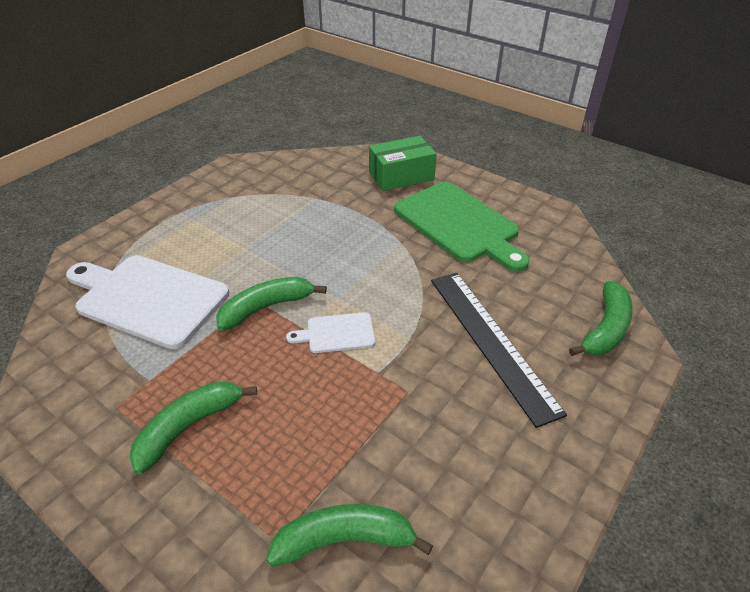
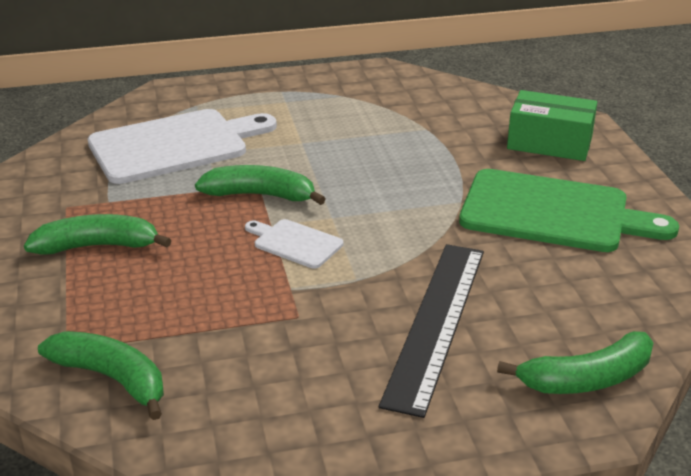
camera: 40 degrees right, 10 degrees down
(148, 298) = (175, 145): white cutting board -> white cutting board turned 90 degrees clockwise
(459, 224) = (553, 213): green cutting board -> green cutting board turned 75 degrees counterclockwise

